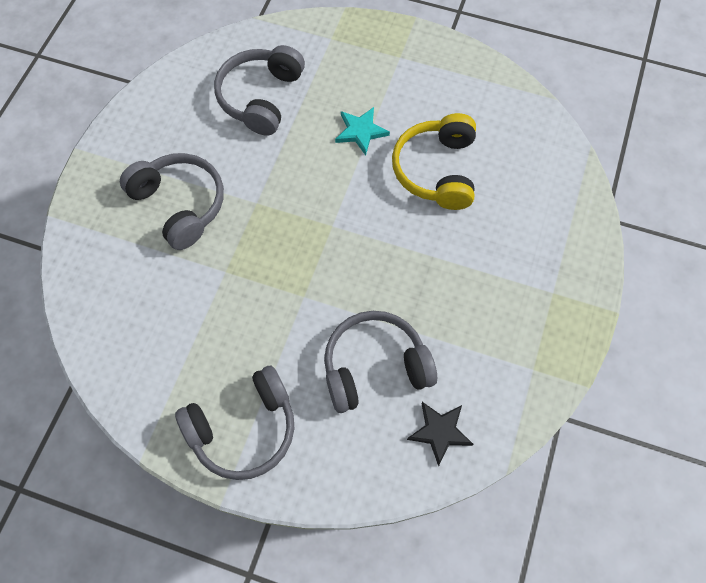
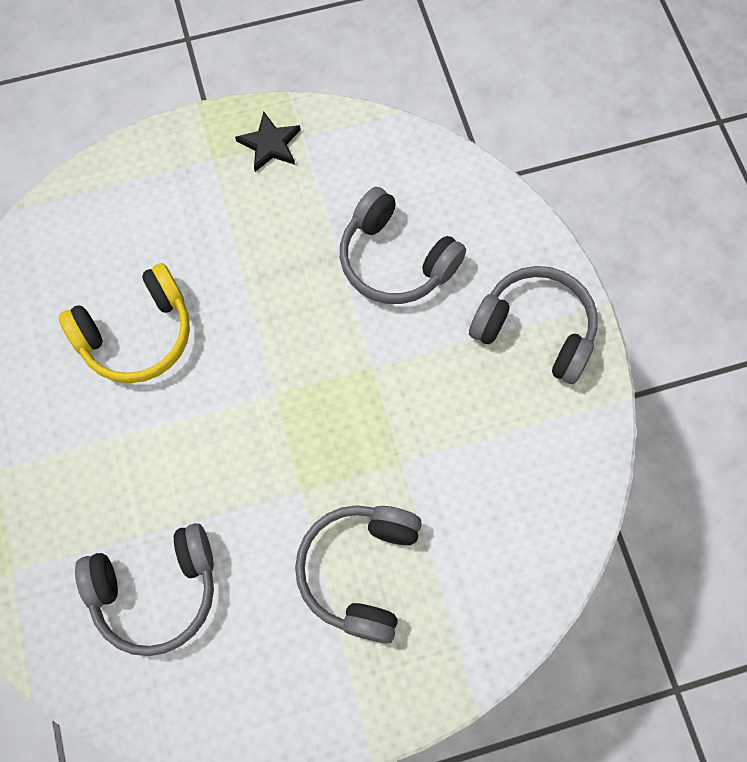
camera: 125 degrees left, 5 degrees up
(360, 131) = (135, 443): turquoise star -> none
(440, 432) = (413, 176): black star -> black star (270, 144)

